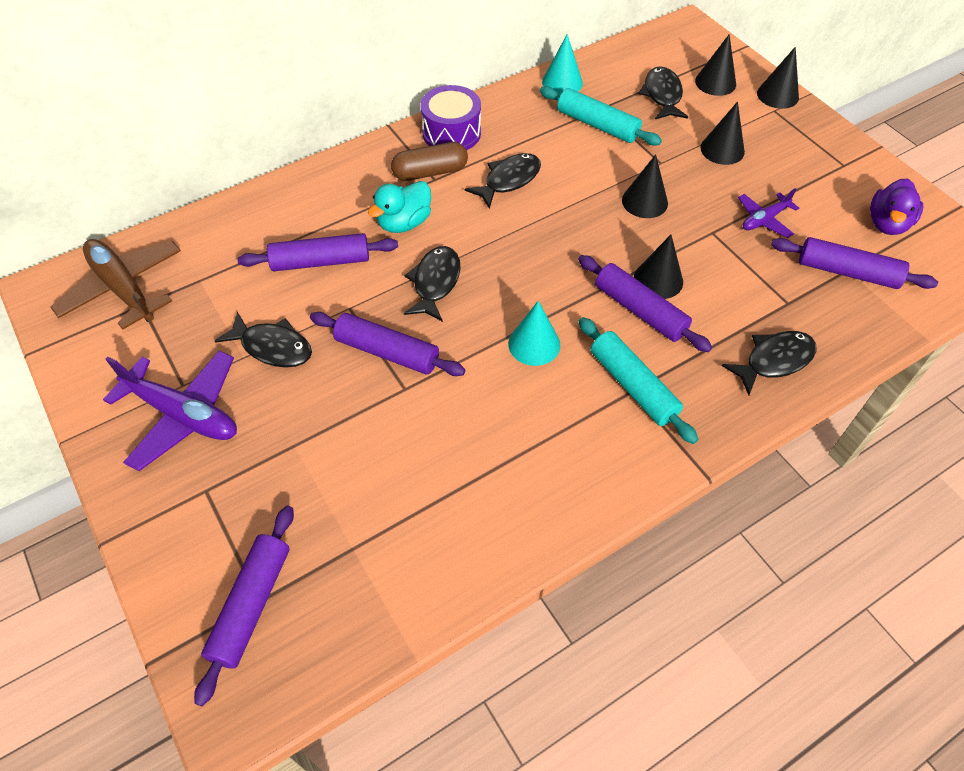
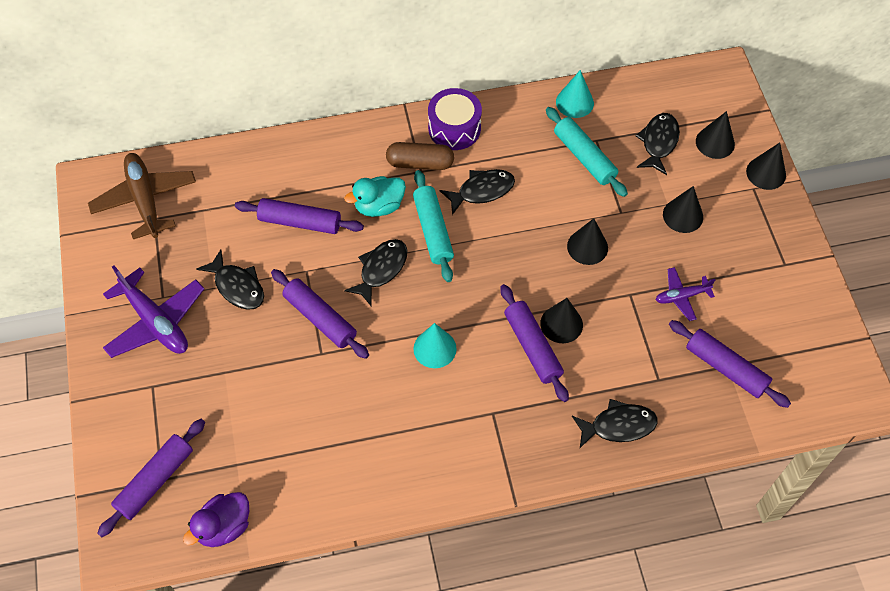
camera: 20 degrees right, 5 degrees up
(633, 386) = (495, 409): turquoise rolling pin -> turquoise rolling pin (433, 230)
(887, 224) = (789, 334): purple duck -> purple duck (224, 527)

